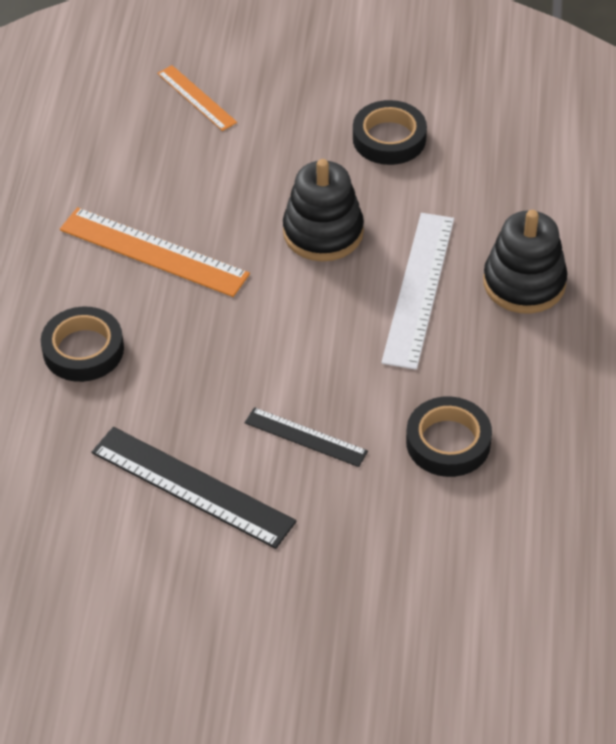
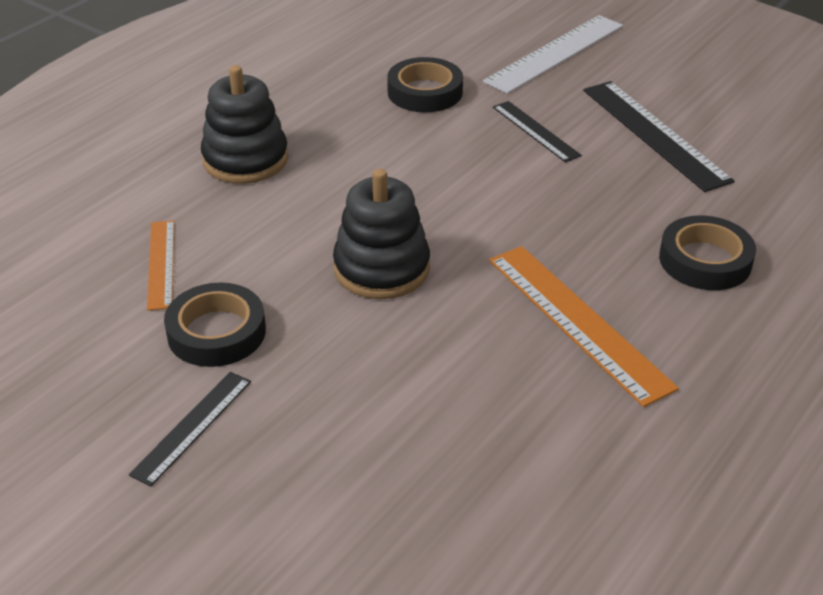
camera: 150 degrees left, 10 degrees down
(197, 98) = (393, 493): orange ruler -> orange ruler (161, 264)
(343, 81) = (192, 426): none -> black ruler
(418, 289) = (340, 189): white ruler -> white ruler (555, 53)

